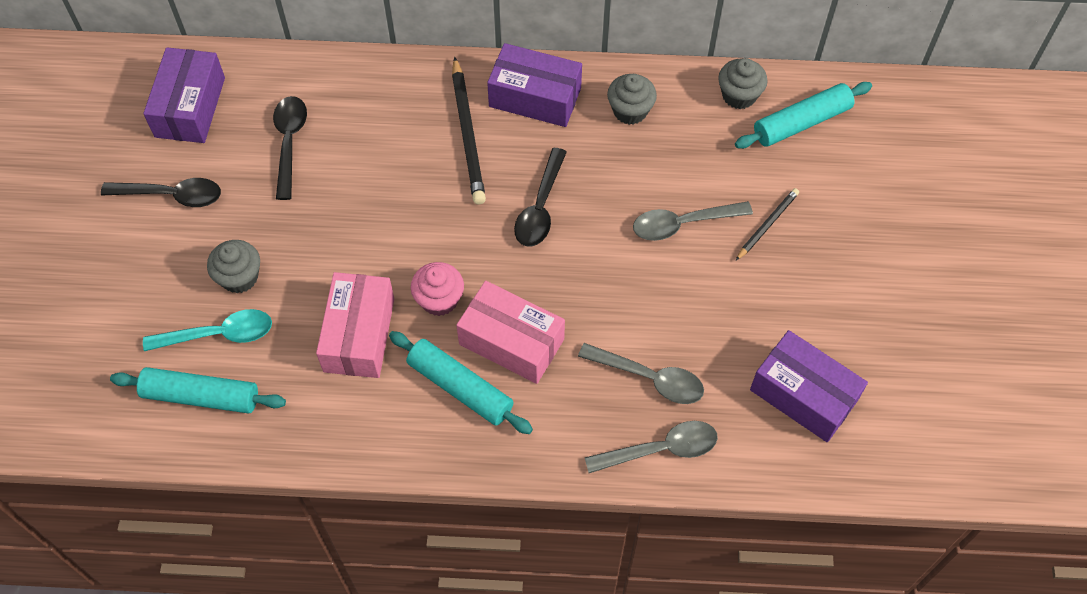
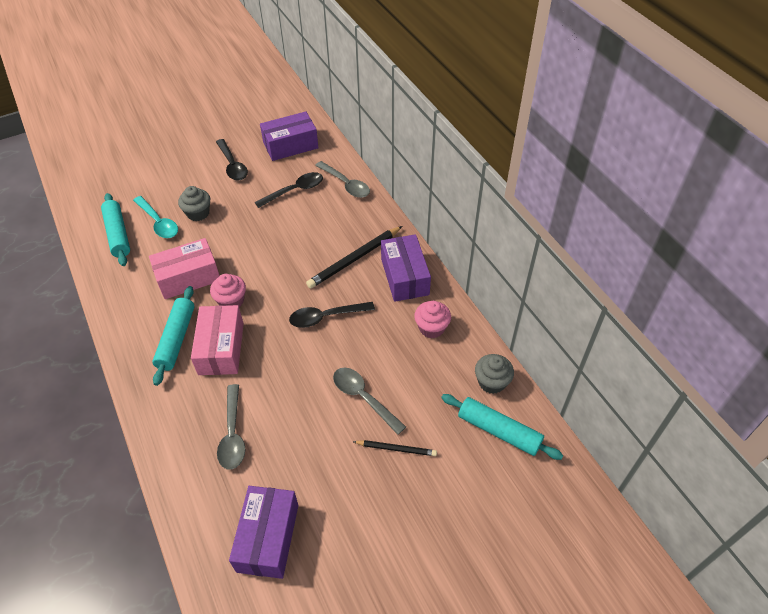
camera: 60 degrees right, 10 degrees down
(630, 111) = (431, 328): grey cupcake -> pink cupcake
(660, 449) = (181, 465): grey spoon -> grey spoon (346, 184)

